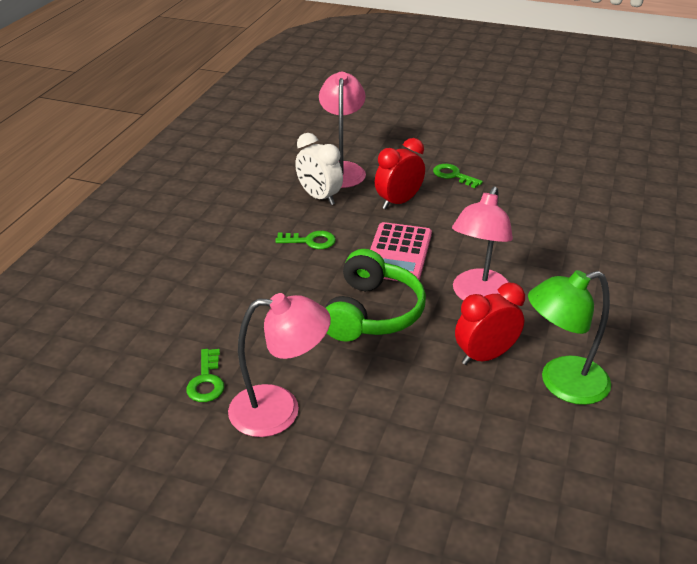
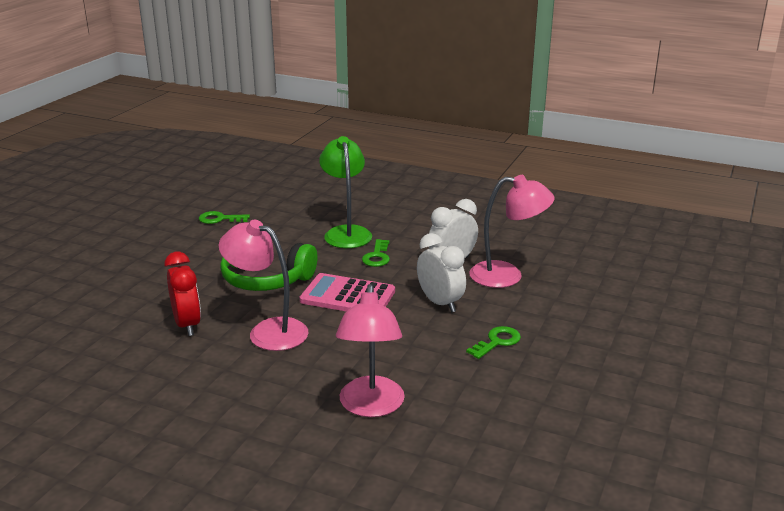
camera: 95 degrees right, 10 degrees down
(279, 410) = (178, 241): pink lamp -> pink lamp (371, 406)
(398, 202) = (440, 303): red clock -> white clock
(561, 384) = (133, 357): green lamp -> green lamp (346, 232)

